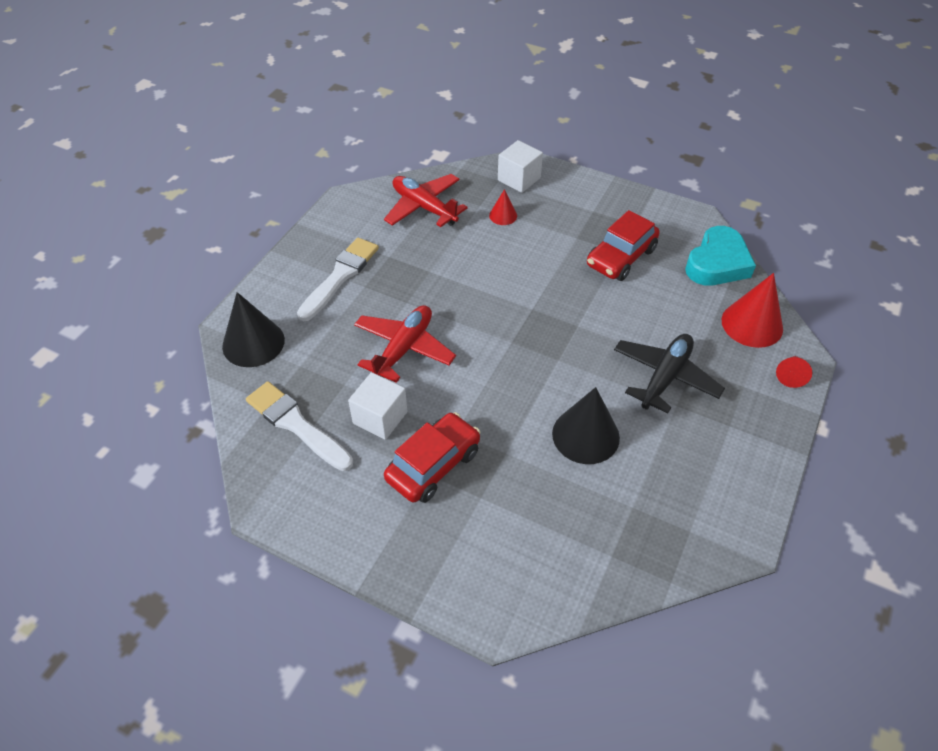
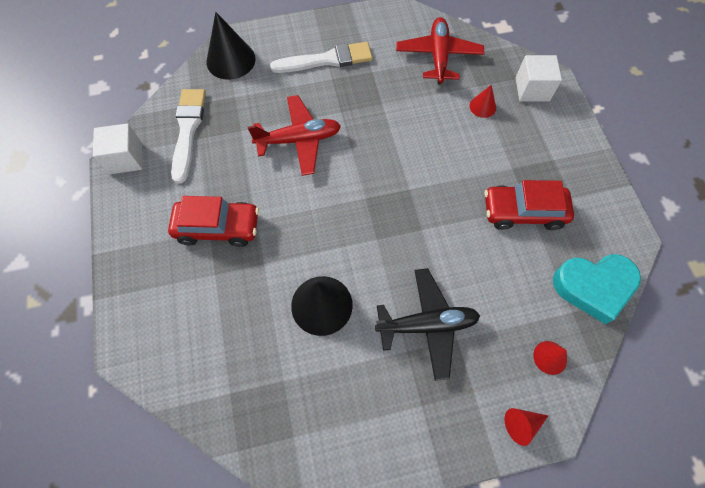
camera: 50 degrees right, 15 degrees up
(380, 417) = (231, 169): white cube -> white cube (125, 158)
(752, 324) = (550, 357): red cone -> red cone, size x0.52

